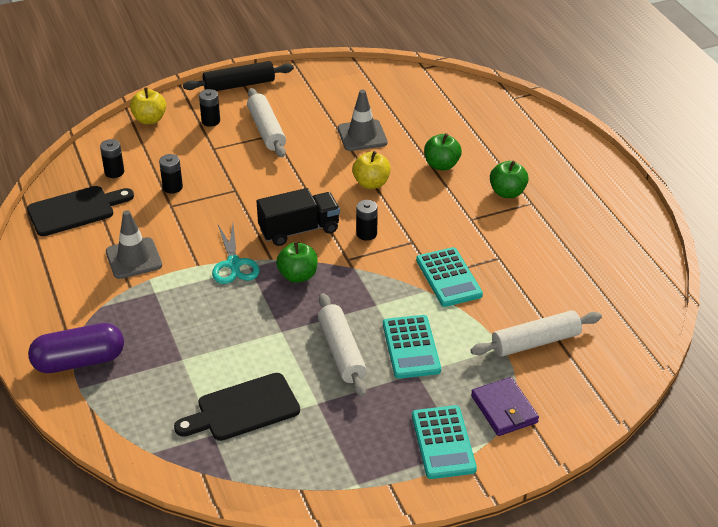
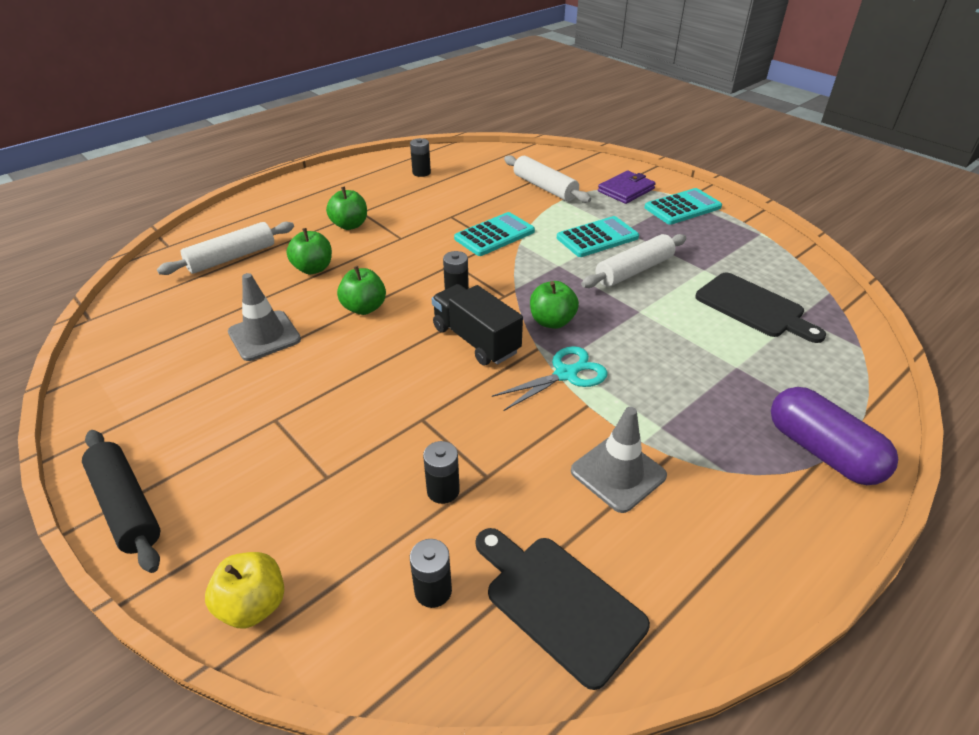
camera: 110 degrees left, 0 degrees up
(211, 121) = (248, 507): black battery -> black battery (421, 172)
(266, 130) = (265, 430): white rolling pin -> white rolling pin (232, 257)
(371, 183) = (364, 308): yellow apple -> green apple

